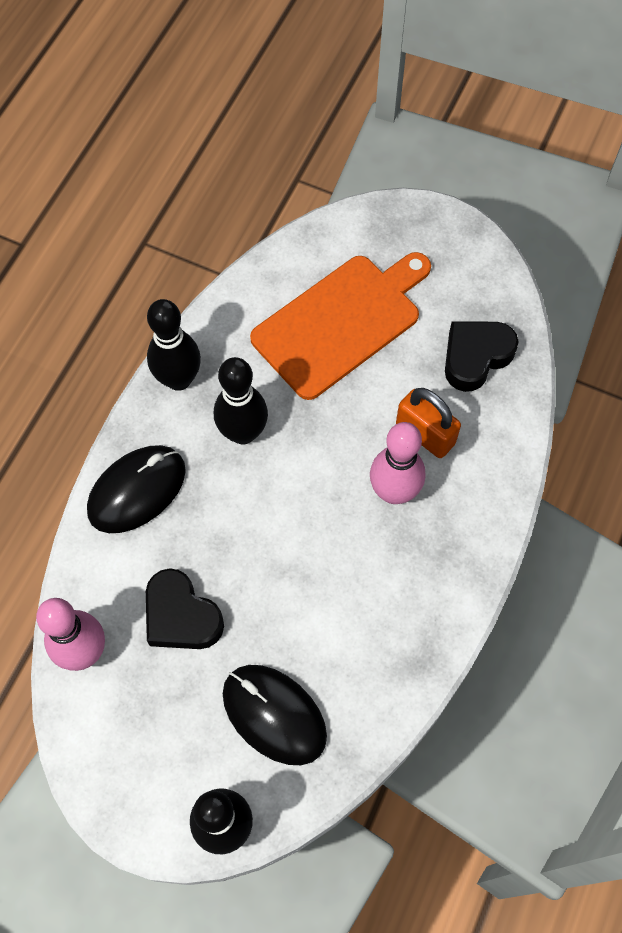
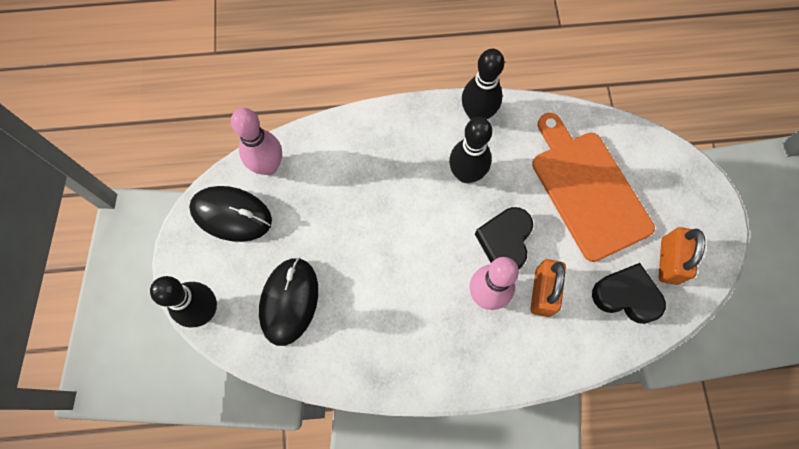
camera: 60 degrees right, 5 degrees up
(137, 490) = (387, 135): black mouse -> black mouse (231, 214)
(181, 616) = (321, 208): black heart -> black heart (505, 241)
(341, 322) = (587, 190): orange cutting board -> orange cutting board turned 135 degrees counterclockwise
(463, 295) = (669, 261): none -> orange padlock

